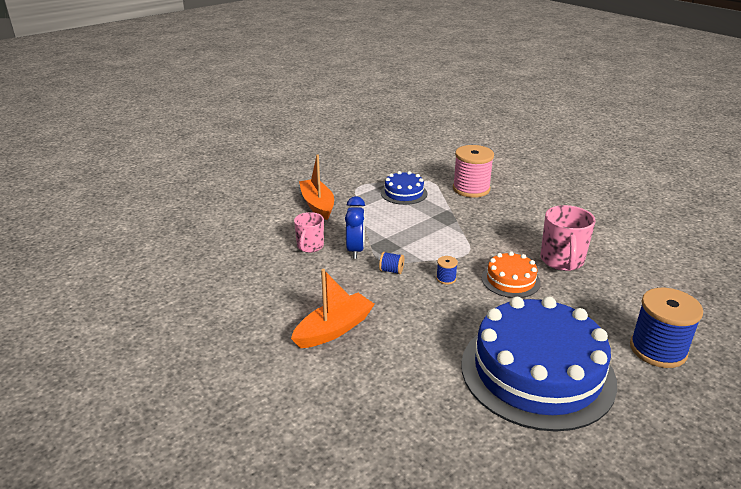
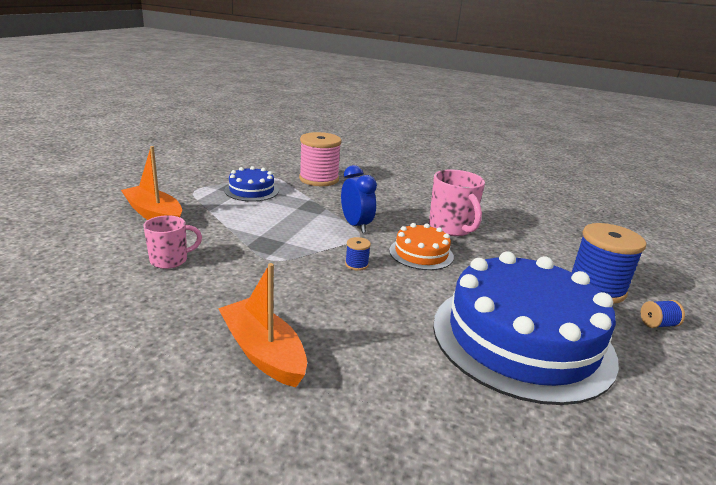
camera: 30 degrees left, 5 degrees down
(310, 247) = (170, 260): pink mug -> pink mug turned 105 degrees counterclockwise
(334, 329) = (263, 352): orange boat -> orange boat turned 60 degrees counterclockwise
(355, 250) = (232, 254): blue clock -> blue clock (356, 225)
(391, 270) = (290, 268): blue spool -> blue spool (657, 324)

